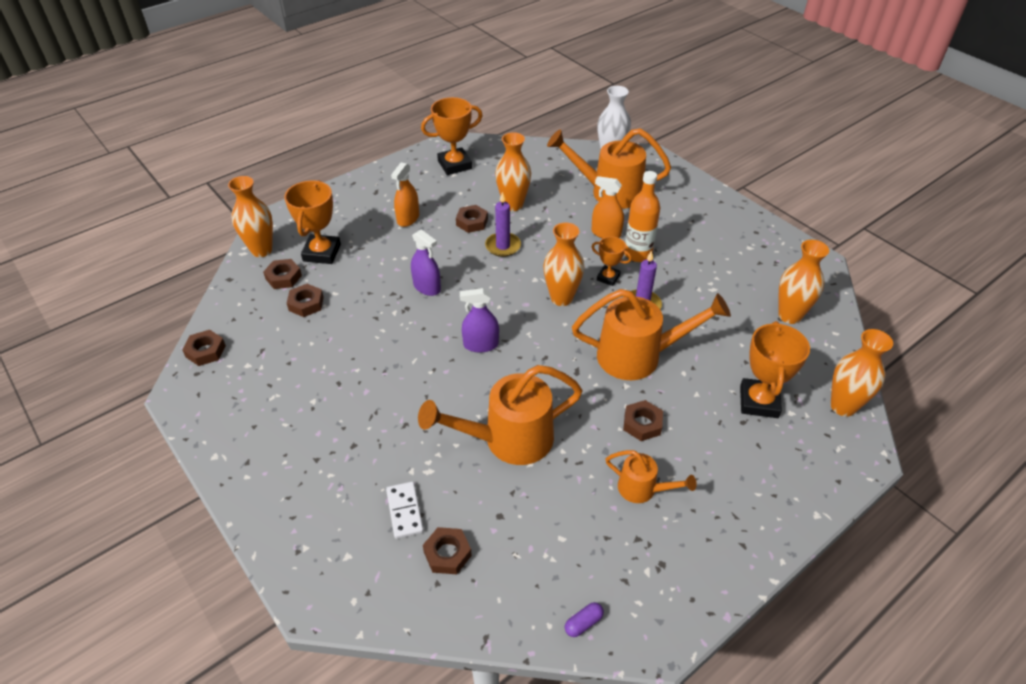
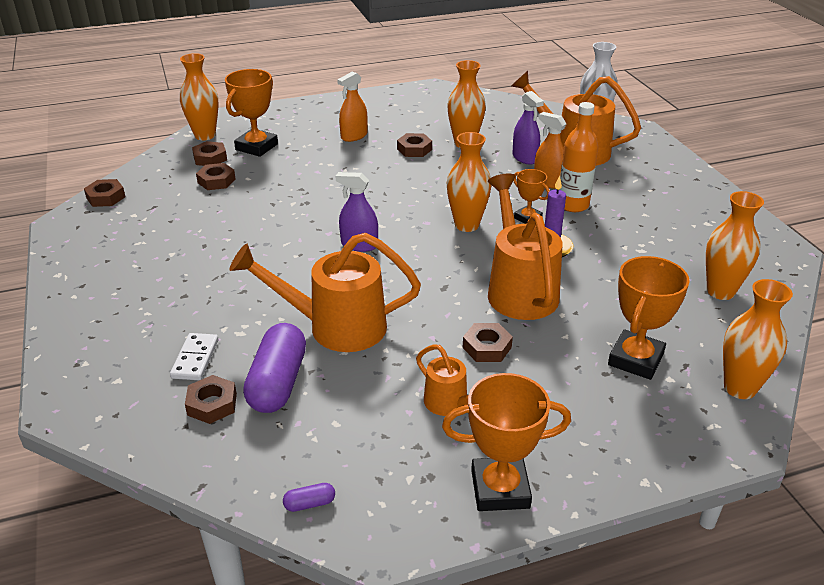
camera: 20 degrees right, 10 degrees down
(427, 287) = (336, 190): purple spray bottle -> purple spray bottle (524, 158)
(454, 165) = (426, 104): orange trophy -> orange trophy (500, 489)
(491, 513) = (278, 383): none -> purple capsule
(503, 246) = (433, 173): purple candle -> none
(638, 356) = (519, 289): orange watering can -> orange watering can turned 120 degrees counterclockwise

